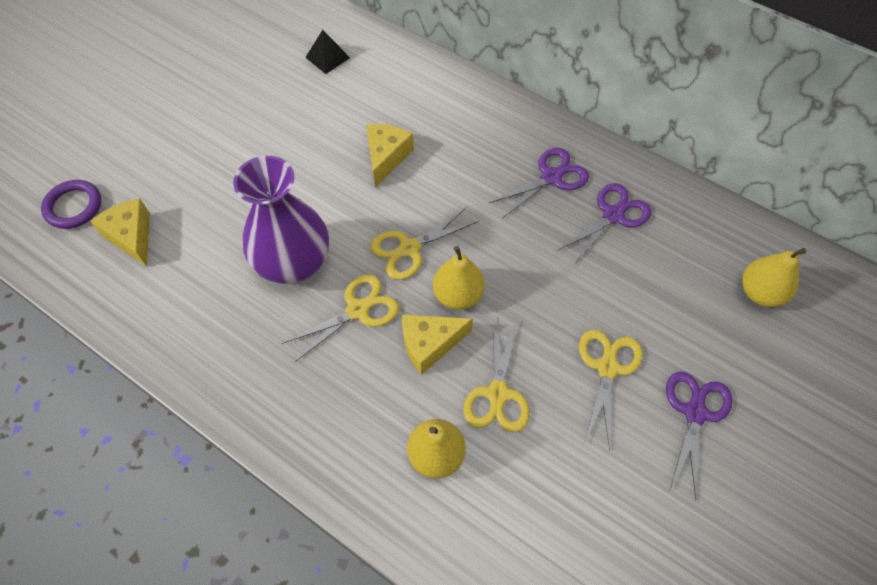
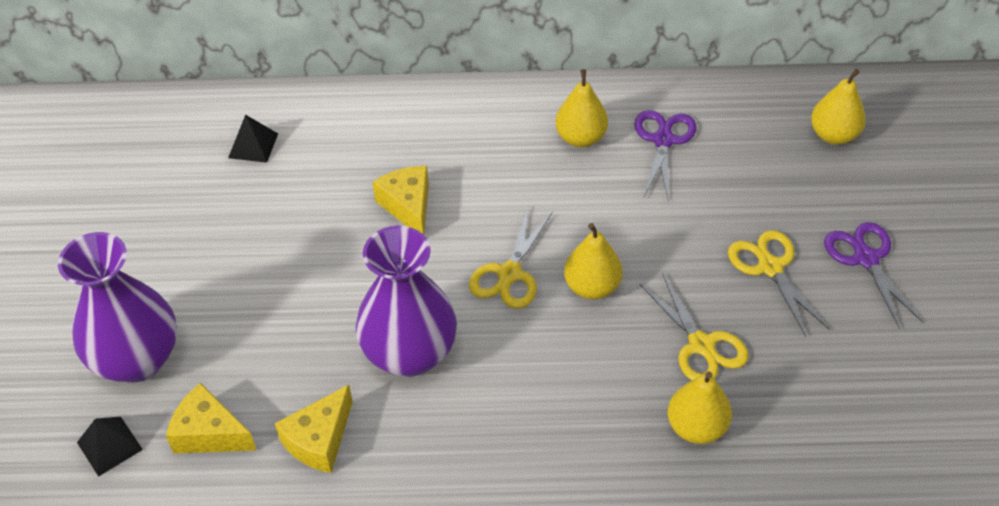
camera: 35 degrees left, 10 degrees down
(73, 207) = (109, 446): purple ring -> black pyramid
(137, 160) = (137, 359): none -> purple vase
(358, 310) = (513, 355): yellow scissors -> none
(430, 344) = (606, 342): yellow cheese -> yellow cheese (319, 440)
(551, 177) = (581, 138): purple scissors -> yellow pear

